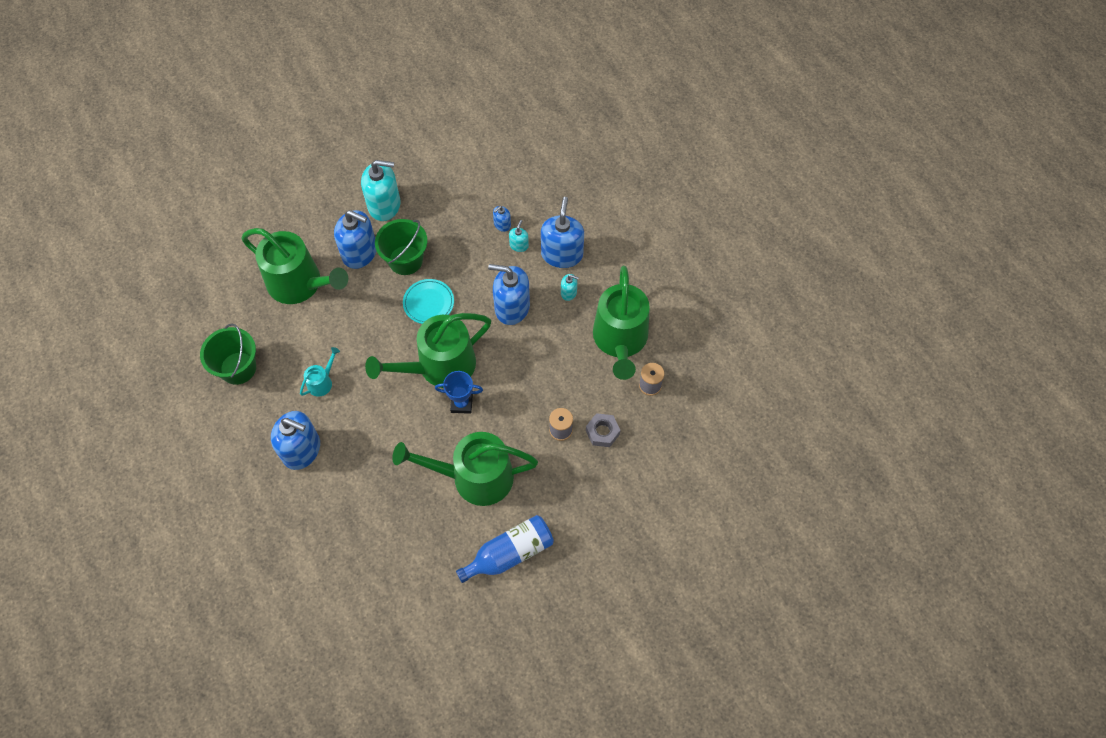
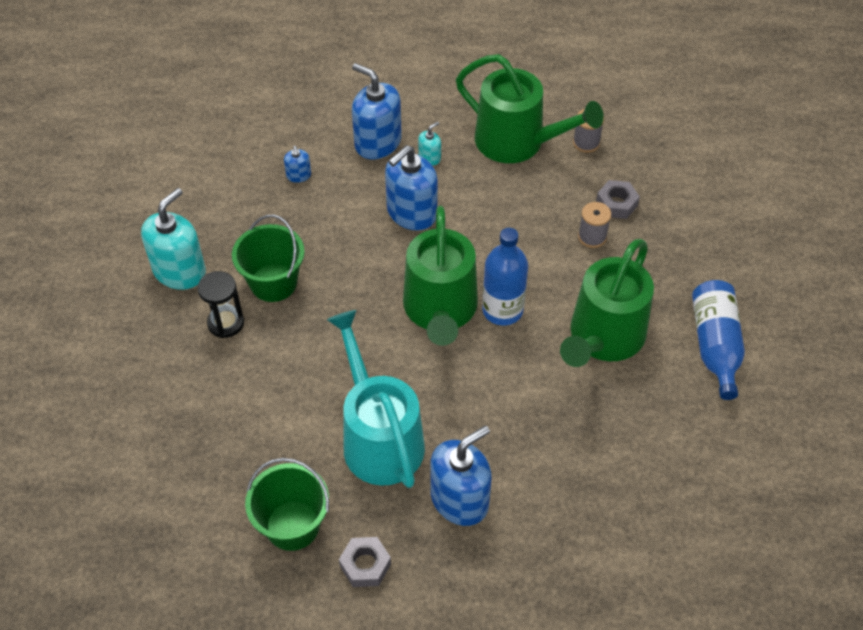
camera: 60 degrees left, 10 degrees down
(231, 421) = (365, 565): none -> grey nut
(300, 284) = (220, 404): green watering can -> none
(322, 382) = (379, 438): turquoise watering can -> turquoise watering can, size x2.31
(360, 252) = (226, 323): blue soap dispenser -> black hourglass
(428, 303) = (349, 285): turquoise plate -> none
(461, 403) = (502, 310): blue trophy -> blue bottle
(519, 245) = (337, 173): turquoise soap dispenser -> none

